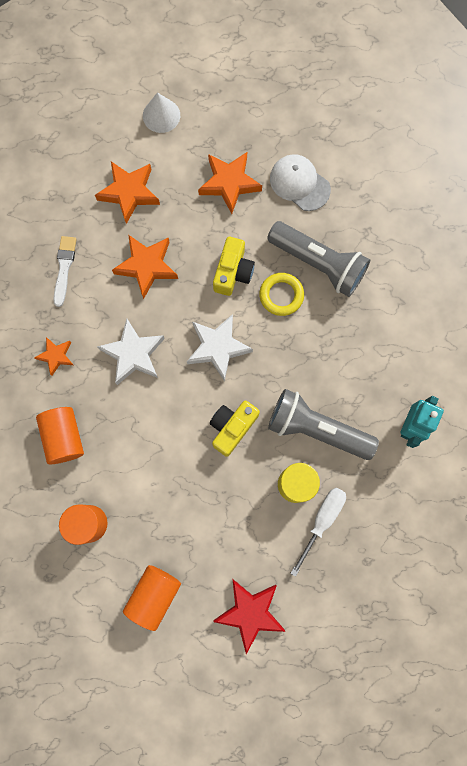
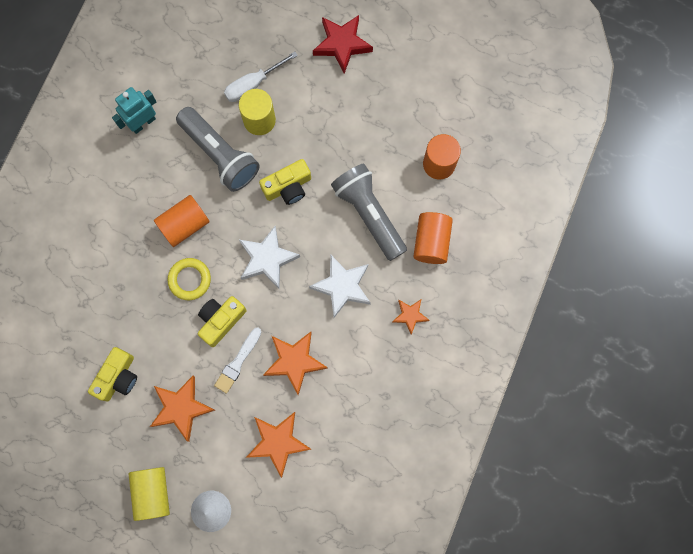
camera: 155 degrees left, 0 degrees up
(64, 268) = (369, 395): white brush -> white brush (237, 362)
(154, 595) = (410, 89): orange cylinder -> orange cylinder (184, 225)
(218, 108) = (152, 492): none -> yellow cylinder
(299, 183) = (118, 377): white cap -> yellow camera
(318, 264) = (142, 293): grey flashlight -> grey flashlight (369, 214)

